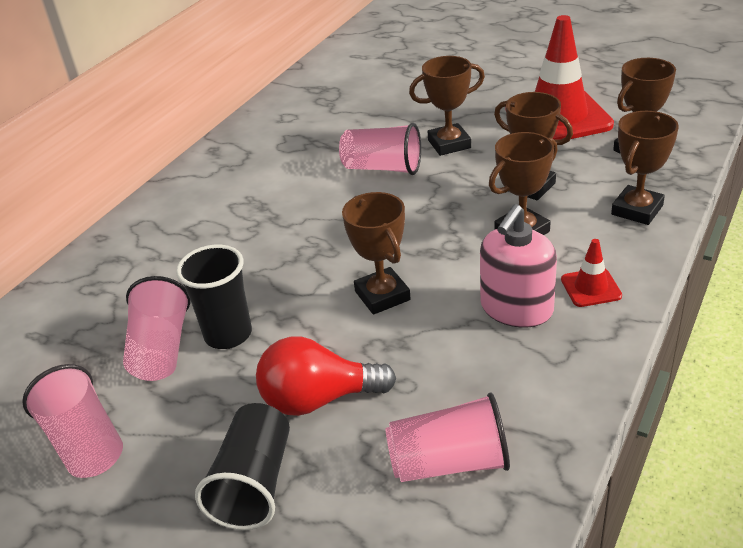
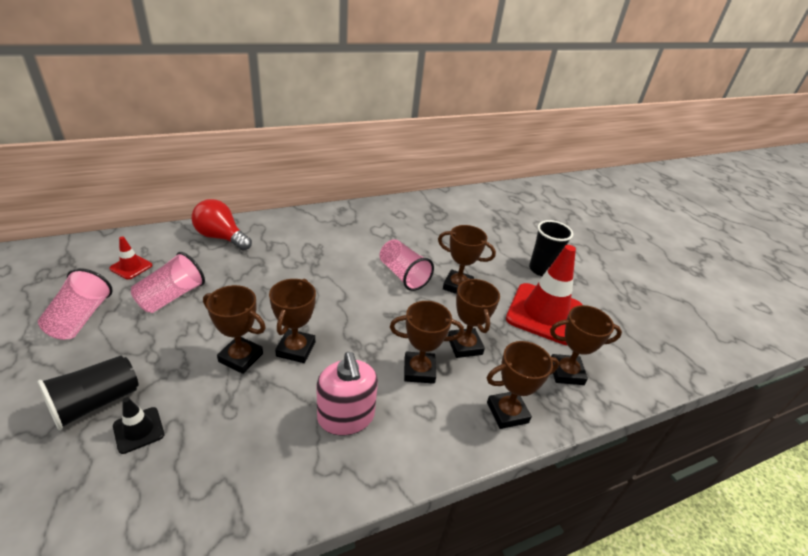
camera: 30 degrees right, 0 degrees up
(228, 334) = (205, 312): black cup -> black cup (541, 269)
(318, 399) = (185, 382): red light bulb -> red light bulb (221, 237)
(339, 341) = (241, 358): none -> brown trophy
(342, 465) = (138, 430): none -> black traffic cone
(449, 462) = (179, 480): pink cup -> none
(516, 308) = (346, 417): pink soap dispenser -> pink soap dispenser turned 90 degrees counterclockwise
(591, 288) = (404, 441): red traffic cone -> red traffic cone (131, 267)

